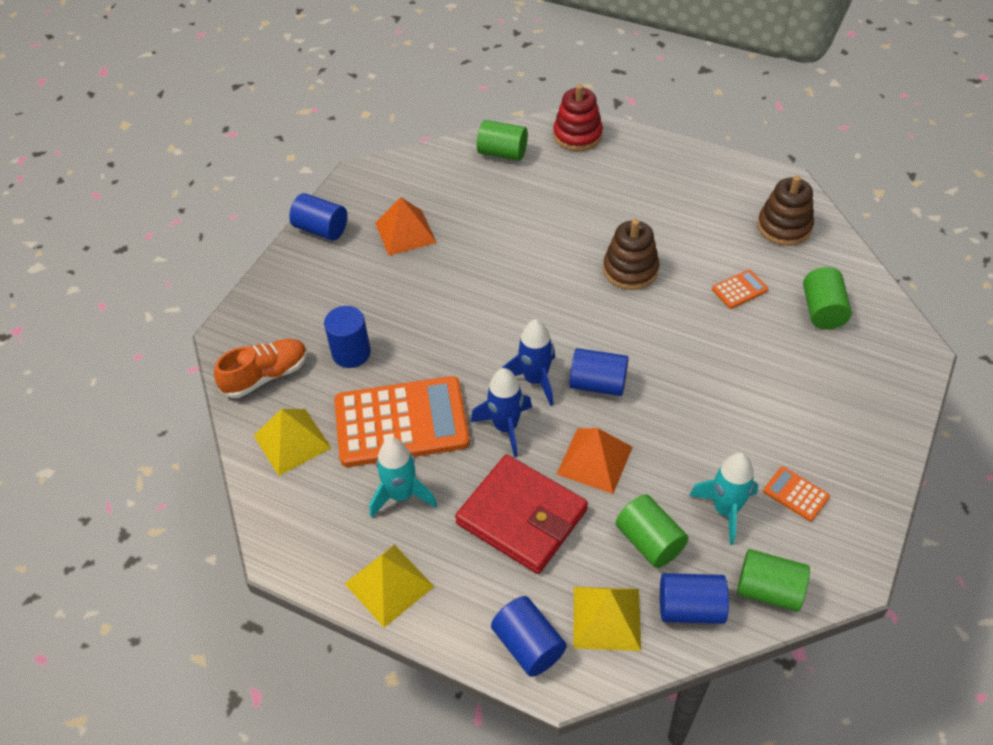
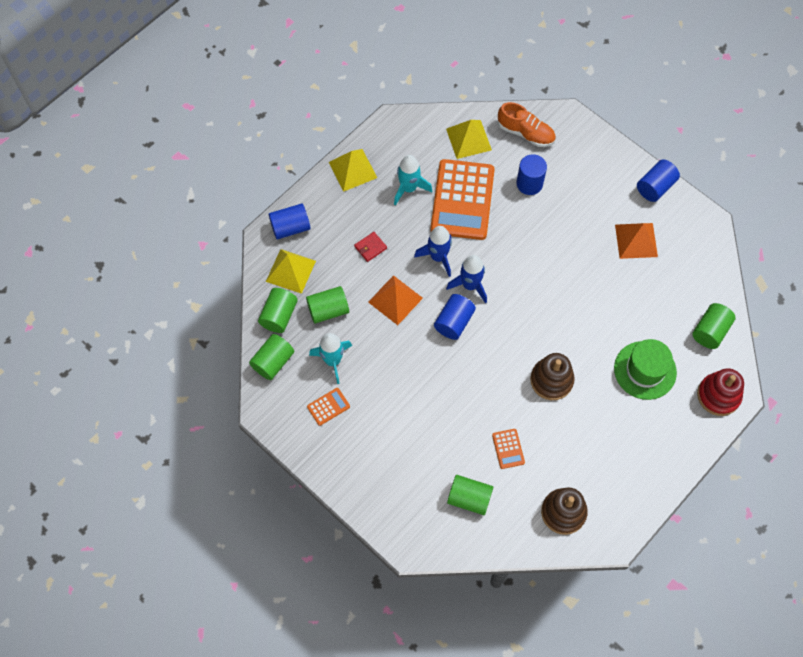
camera: 105 degrees right, 15 degrees up
(266, 376) = (525, 133): orange shoe -> orange shoe turned 45 degrees counterclockwise
(522, 517) = (370, 247): red wallet -> red wallet, size x0.40
(576, 194) = (645, 370): none -> green hat
(690, 608) = (279, 316): blue cylinder -> green cylinder

